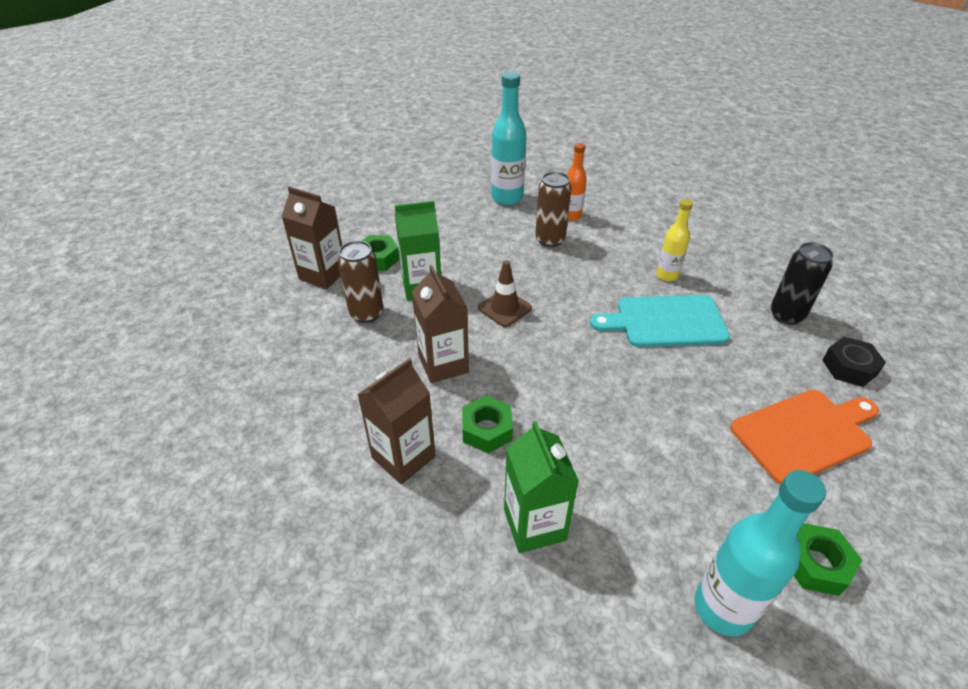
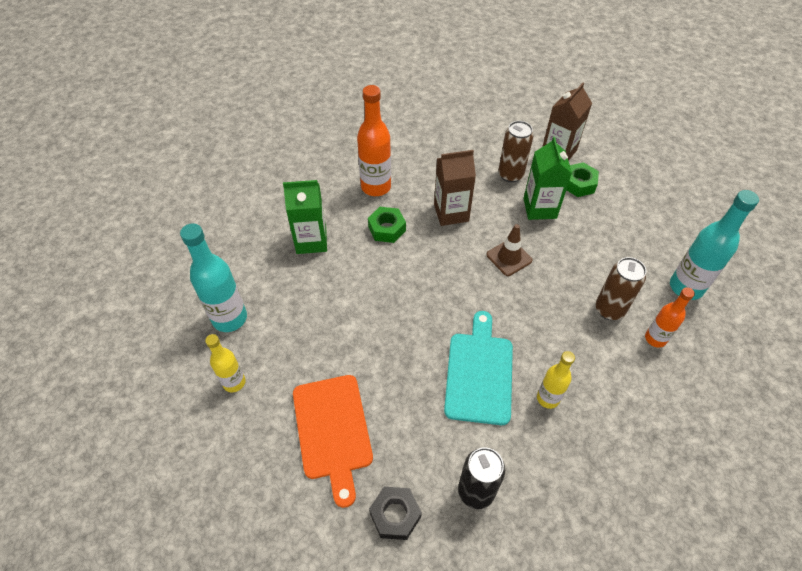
camera: 100 degrees right, 10 degrees up
(403, 457) = (376, 187): brown carton -> orange bottle
(816, 564) = (234, 382): green nut -> yellow bottle

